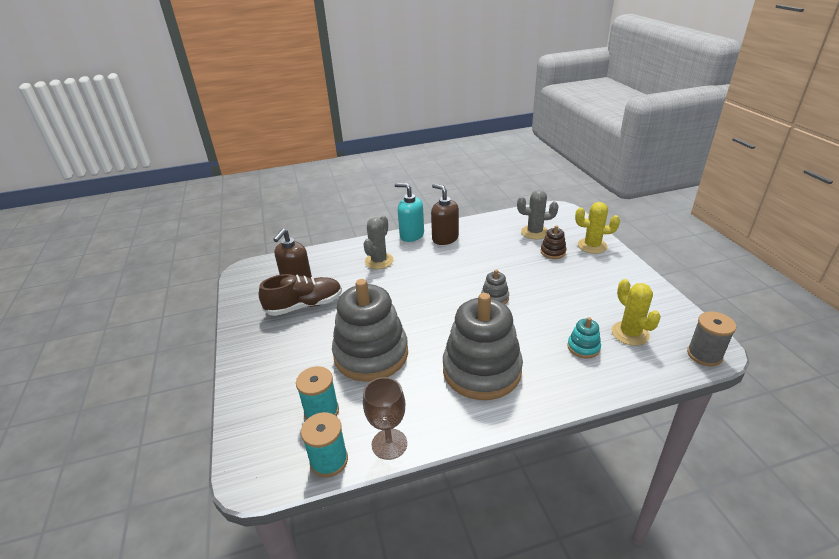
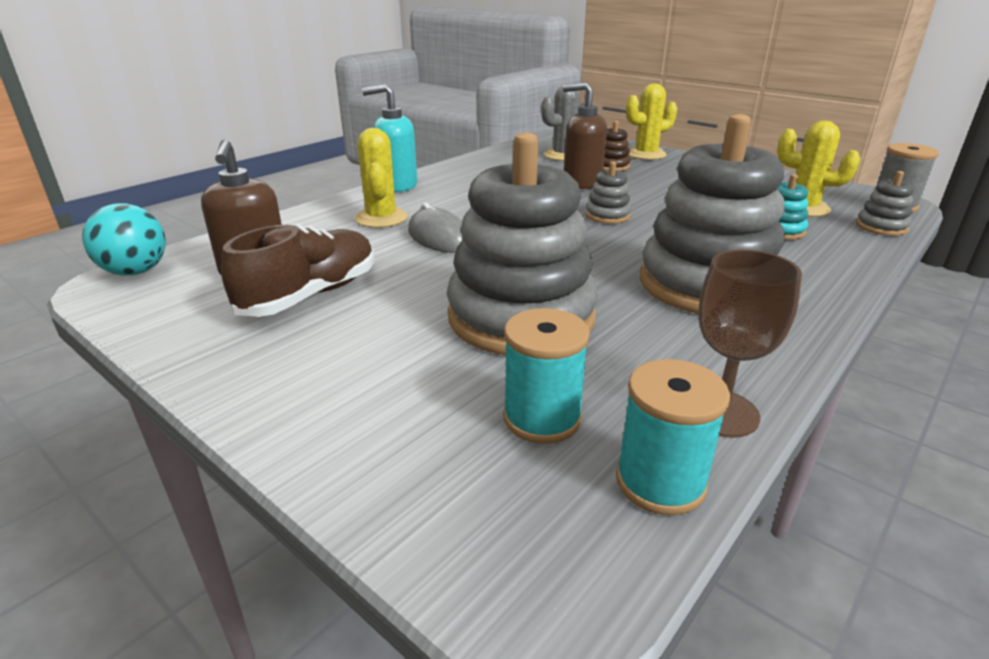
camera: 35 degrees left, 5 degrees down
(257, 266) = (135, 272): none -> turquoise ball
(379, 261) = (381, 218): grey cactus -> yellow cactus
(391, 285) = (439, 238): none -> grey mouse
(445, 238) = (453, 180): brown soap dispenser -> brown soap dispenser (581, 182)
(660, 370) = (881, 227): none -> grey stacking toy

